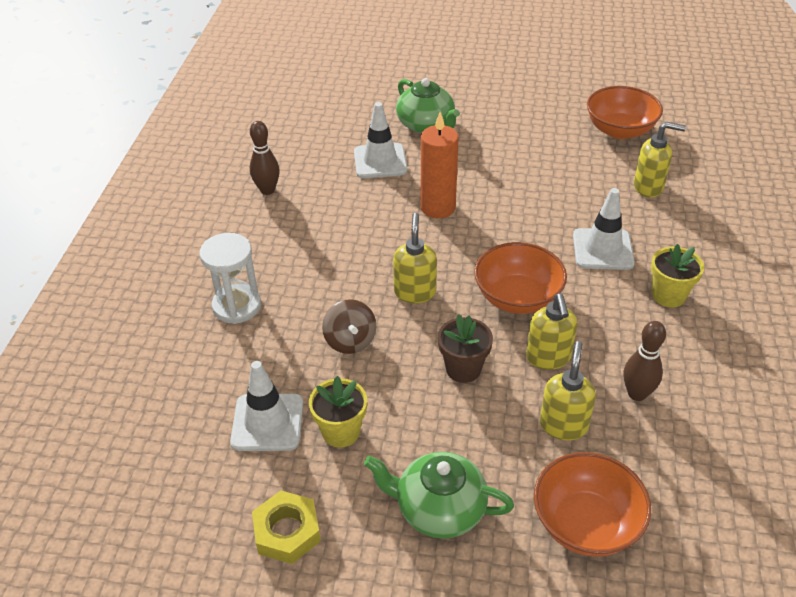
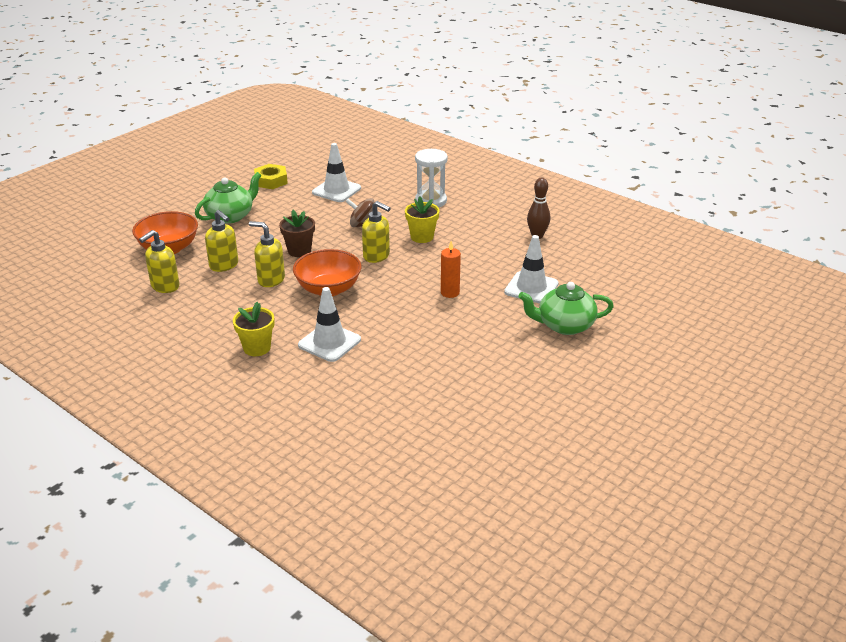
camera: 120 degrees right, 10 degrees down
(341, 432) = (306, 206): yellow flower pot -> yellow flower pot (422, 237)
(438, 207) = (450, 293): orange candle -> orange candle, size x0.64
(619, 130) = (461, 429): orange bowl -> none
(637, 394) = (209, 297): brown bowling pin -> none
(649, 187) = (369, 402): yellow soap dispenser -> yellow soap dispenser (165, 286)

